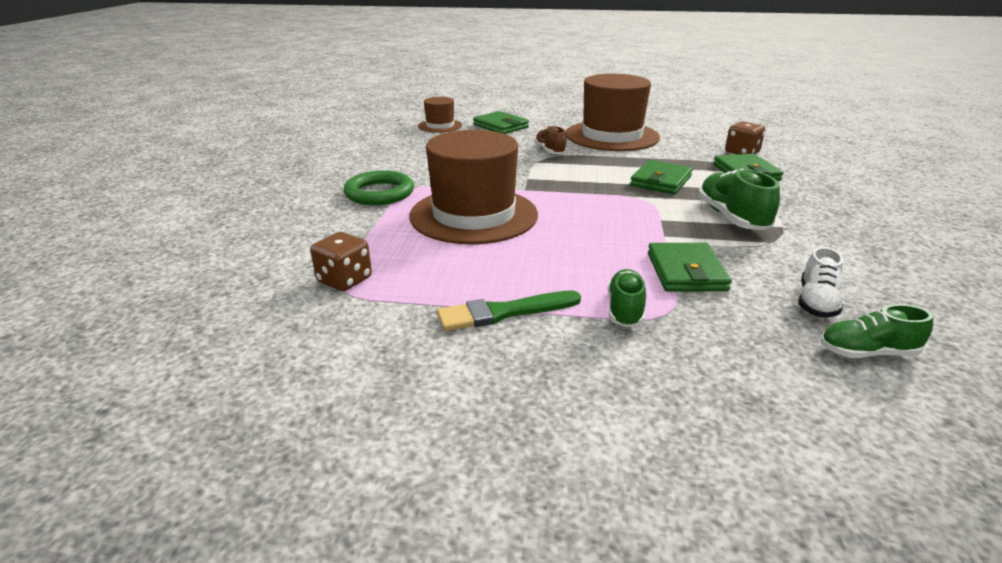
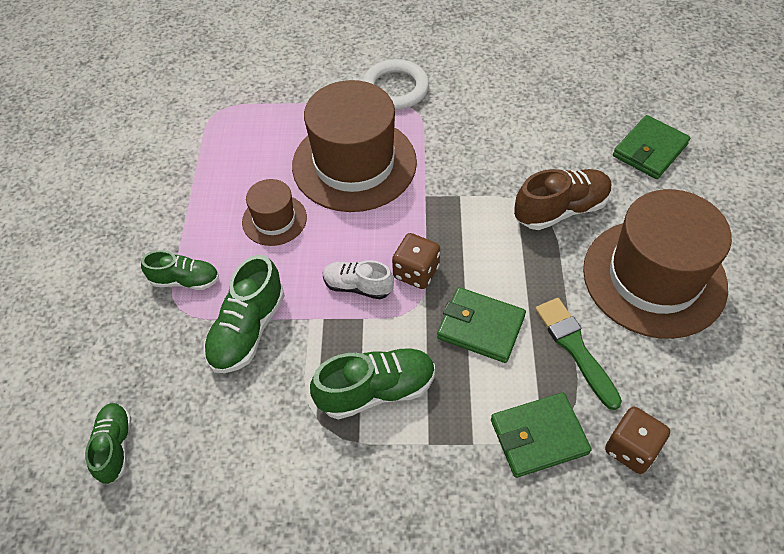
camera: 85 degrees right, 25 degrees up
(344, 280) = (231, 109): brown dice -> brown dice (416, 272)
(379, 193) = (395, 89): green ring -> white ring
(440, 126) = (625, 92): brown hat -> brown hat (274, 220)
(504, 312) = (184, 205): green brush -> green brush (575, 348)
(550, 151) = (561, 210): brown shoe -> brown shoe, size x1.54
(686, 272) = (248, 330): green wallet -> green shoe
(816, 302) = (192, 429): white shoe -> white shoe (358, 286)

